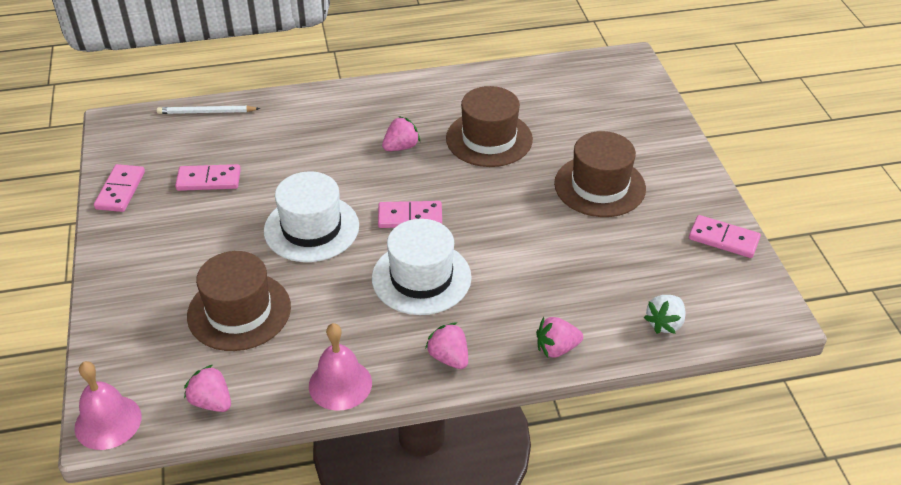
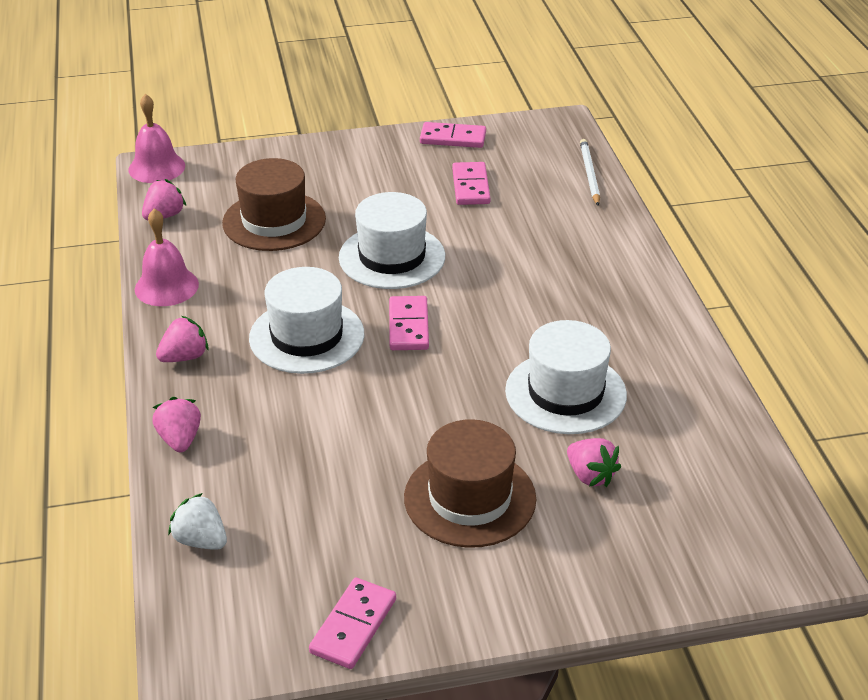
camera: 90 degrees right, 5 degrees down
(401, 147) = (540, 317): pink strawberry -> pink strawberry (590, 475)
(489, 139) = (565, 393): brown hat -> white hat

